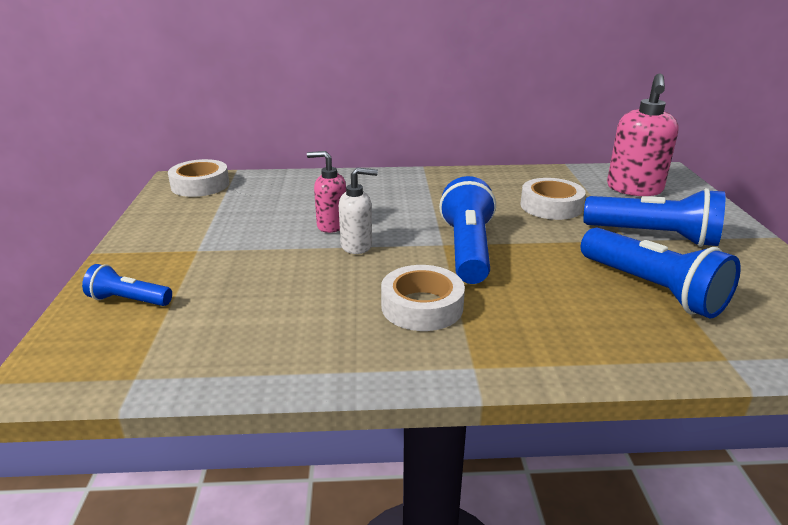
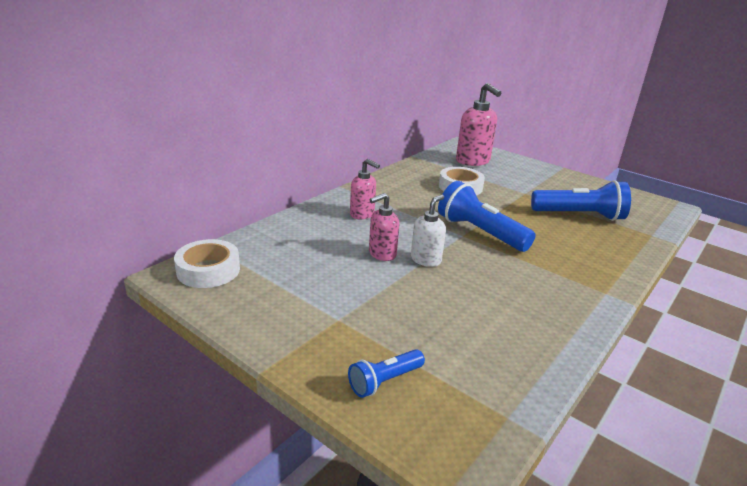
camera: 50 degrees left, 0 degrees up
(389, 192) = (362, 214): none -> pink soap dispenser
(422, 306) = (529, 276): white tape -> none
(653, 236) = (530, 186): blue flashlight -> none

